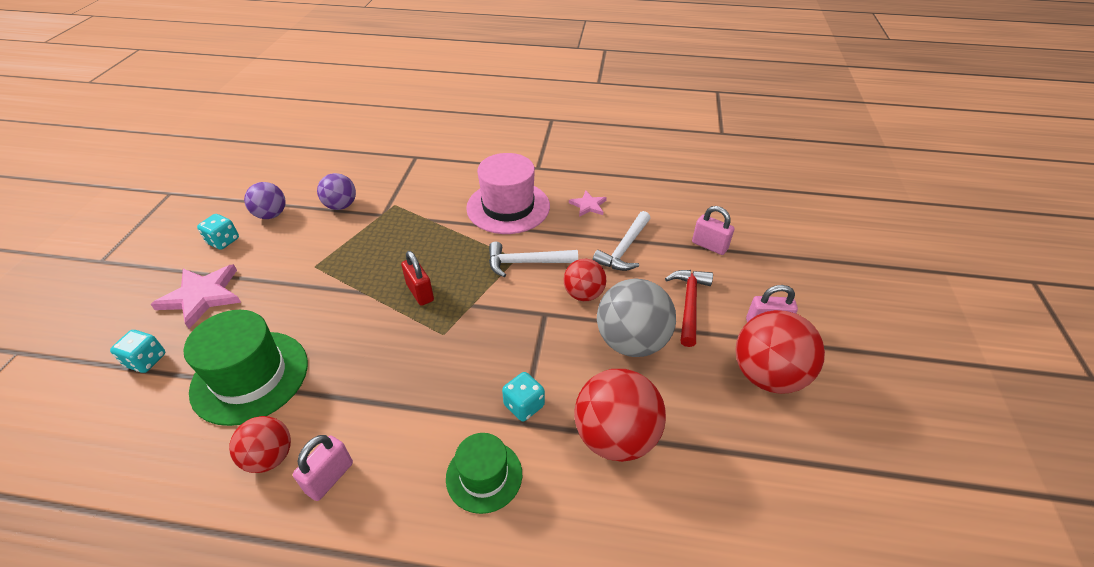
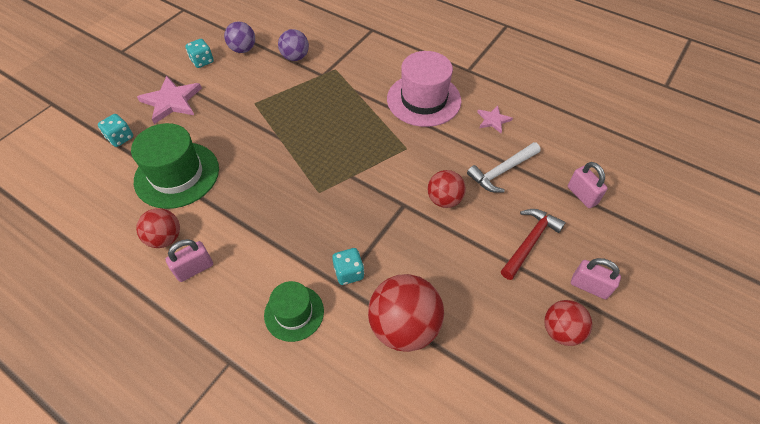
camera: 25 degrees right, 10 degrees up
(420, 292) = (318, 152): red padlock -> none
(526, 262) = (412, 155): white hammer -> none
(632, 342) = (461, 255): grey ball -> none
(767, 375) = (561, 330): red ball -> red ball, size x0.60

